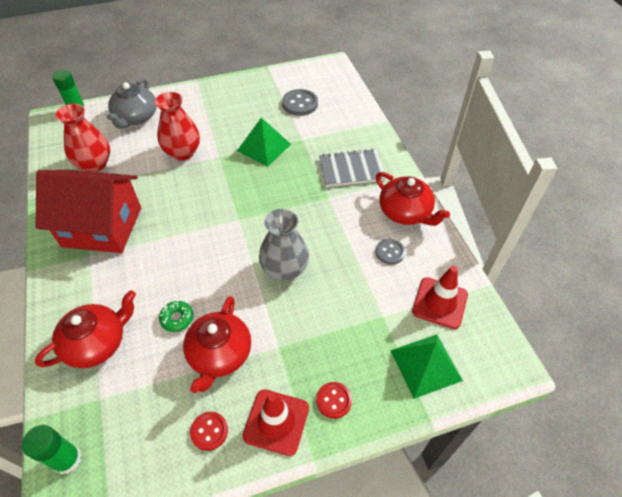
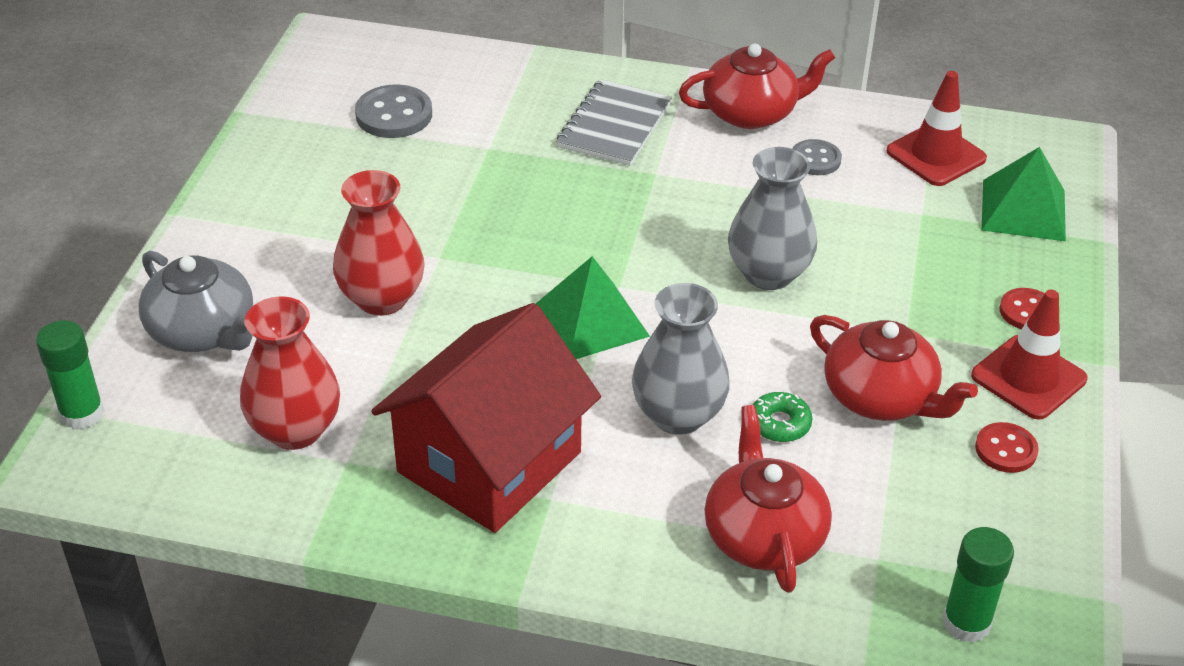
camera: 60 degrees left, 10 degrees down
(163, 277) = (678, 415): none -> grey vase
(264, 147) = (468, 196): green pyramid -> green pyramid (591, 320)

